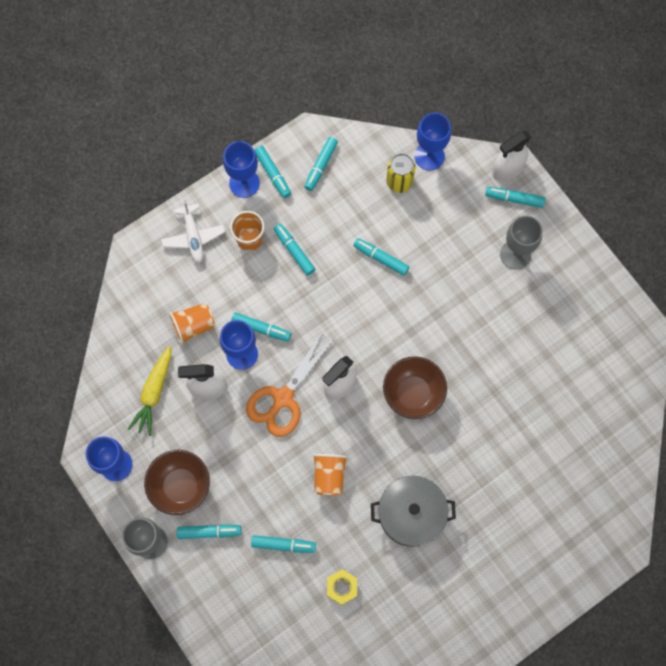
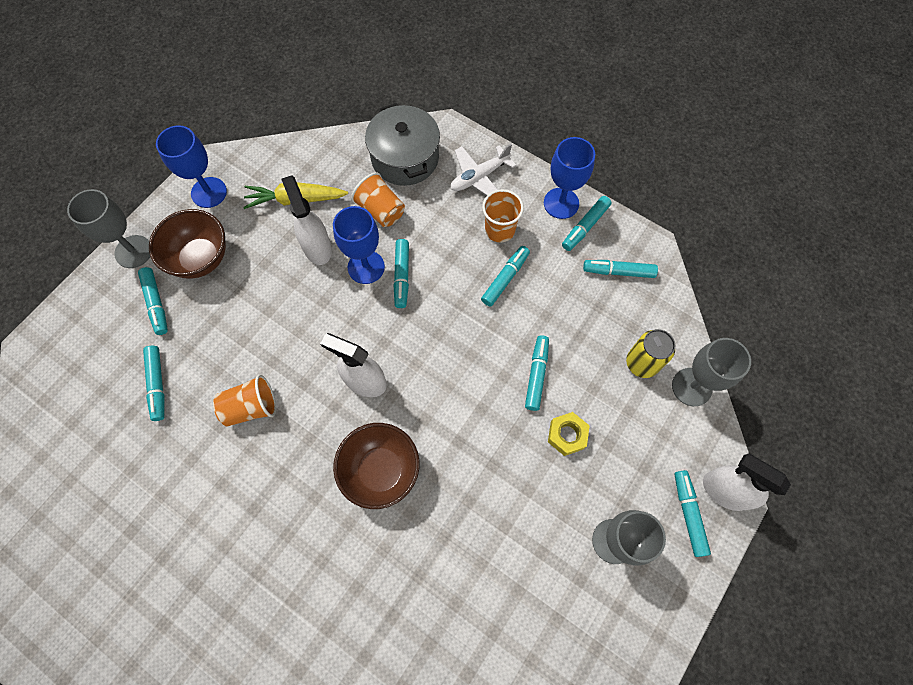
camera: 70 degrees right, 5 degrees down
(282, 399) = (328, 326): orange scissors -> none
(342, 587) = (119, 467): yellow nut -> yellow nut (567, 435)
(411, 514) = (227, 521): grey pot -> grey pot (405, 158)
(429, 156) = (691, 387): blue goblet -> grey goblet

